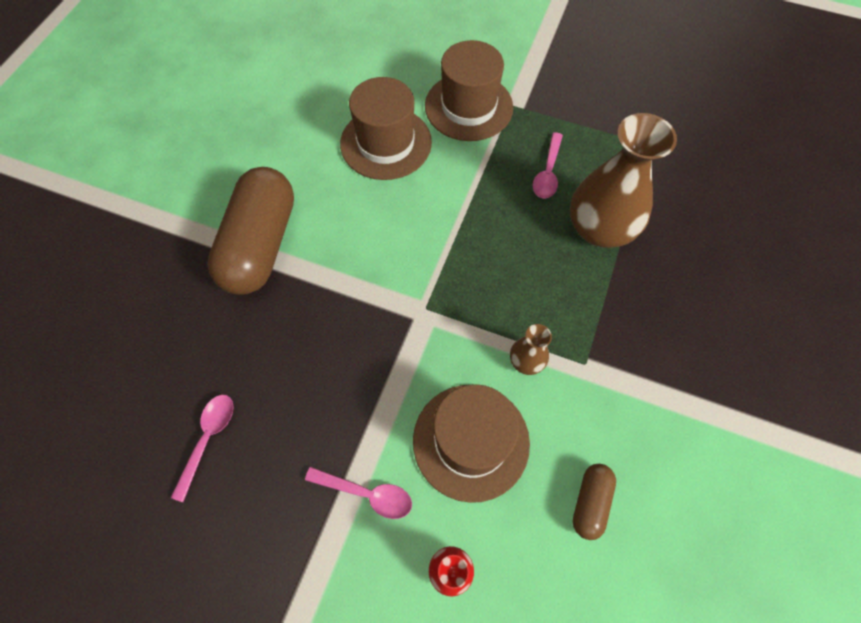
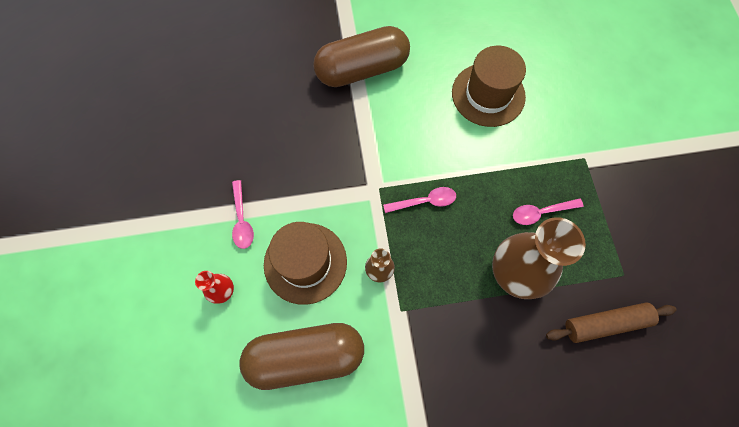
camera: 60 degrees right, 5 degrees up
(208, 439) = (228, 119): pink spoon -> pink spoon (424, 201)
(468, 107) = (560, 129): brown hat -> none
(590, 502) = (305, 357): brown capsule -> brown capsule, size x2.21
(688, 186) = (606, 323): none -> brown rolling pin

